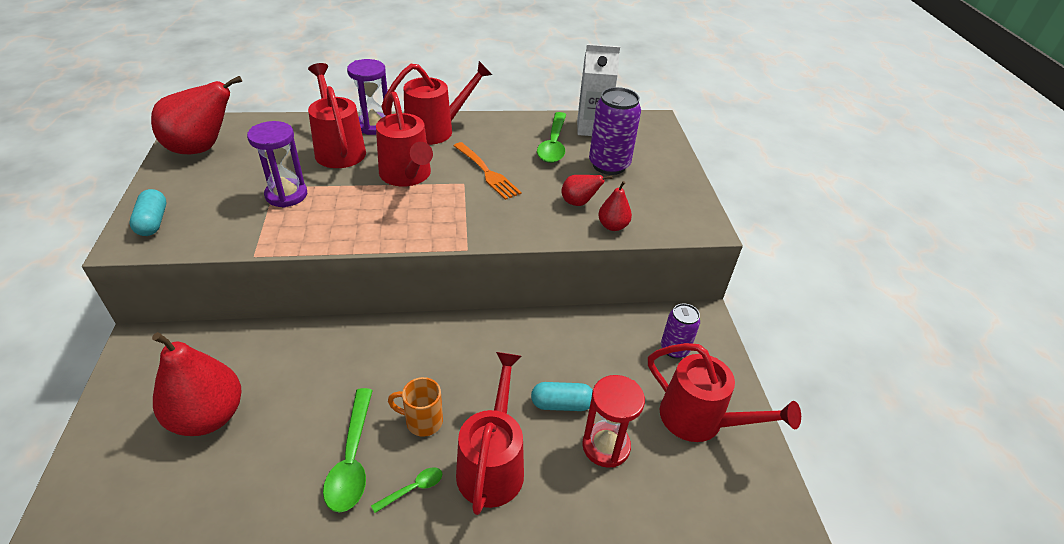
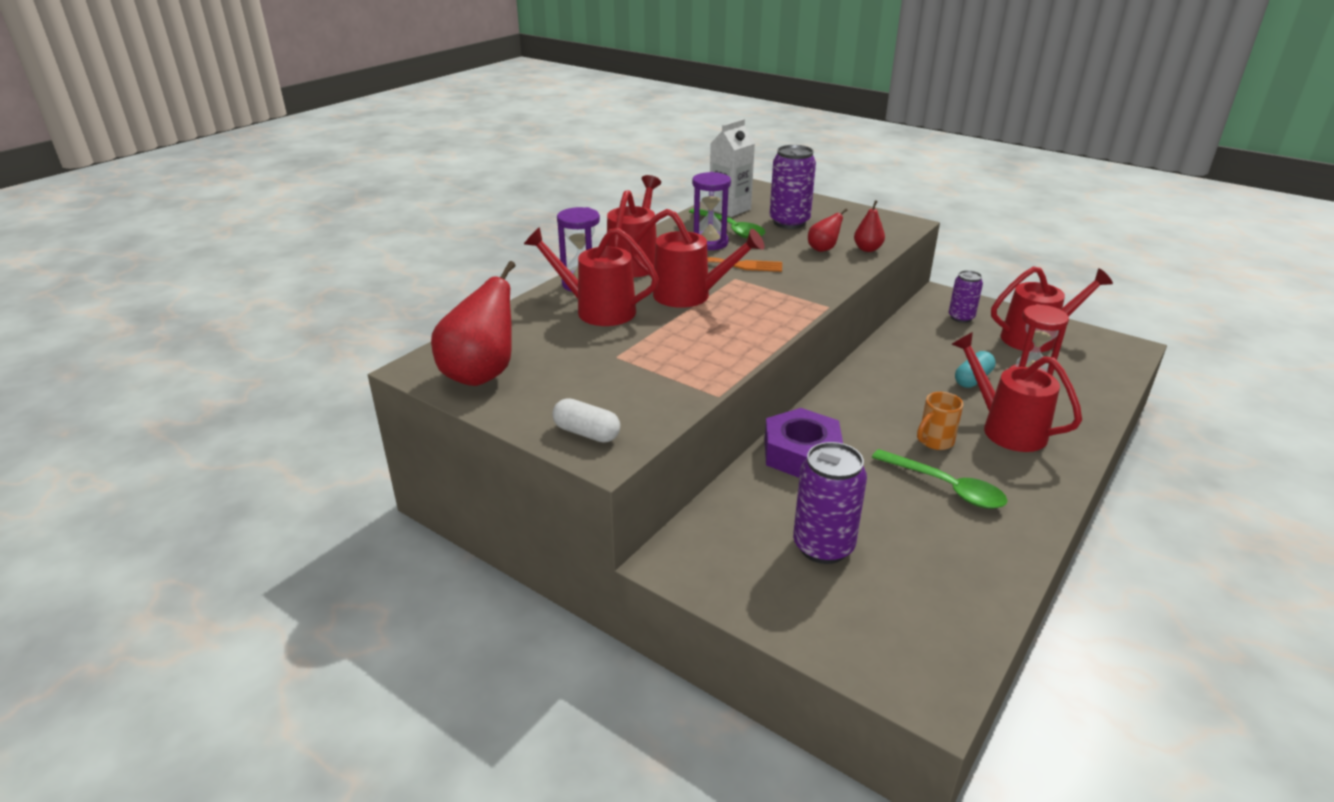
camera: 45 degrees left, 10 degrees down
(153, 222) = (586, 433): turquoise capsule -> white capsule
(208, 416) = (823, 546): red pear -> purple can
(286, 195) = (639, 355): purple hourglass -> purple hourglass (709, 243)
(332, 347) = (801, 453): none -> purple nut
(413, 489) = (1001, 470): green spoon -> none

